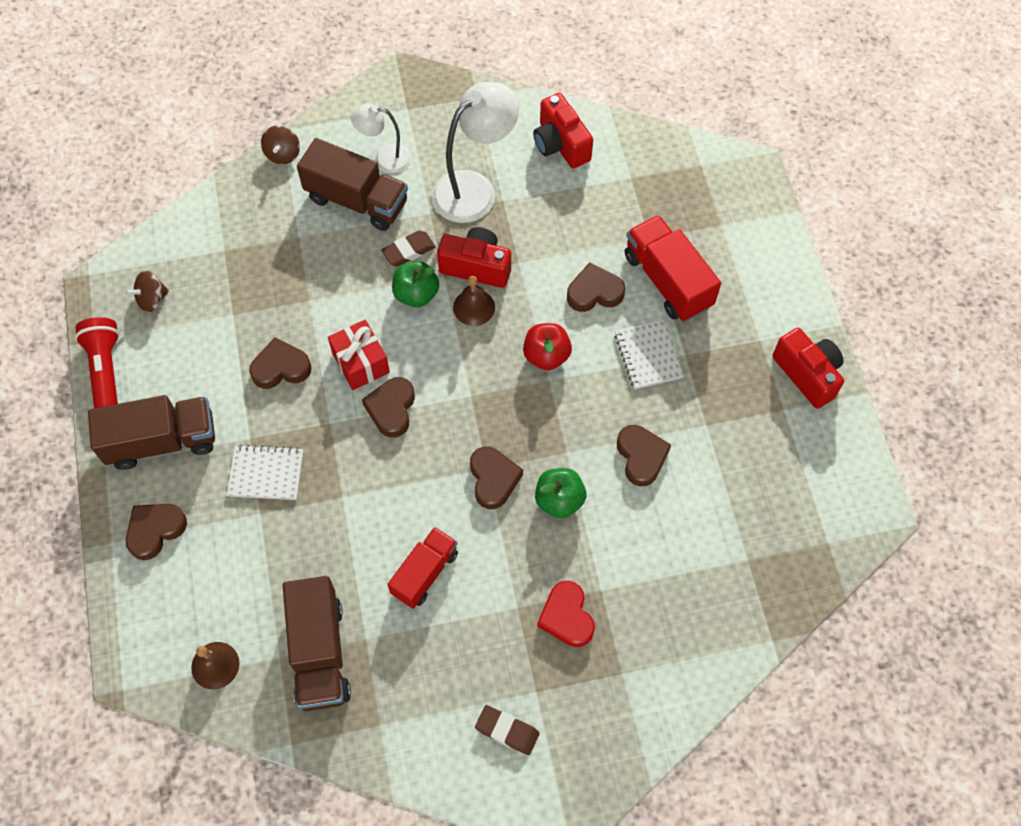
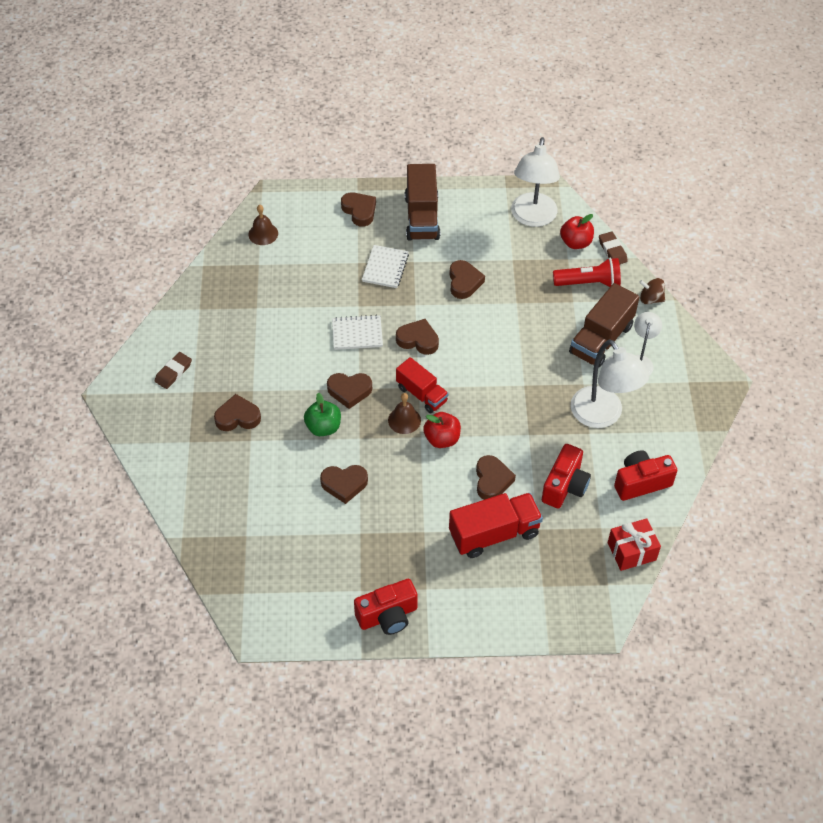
camera: 100 degrees right, 10 degrees down
(106, 370) = (481, 192): red flashlight -> red flashlight (588, 283)
(152, 299) = (532, 218): brown spinning top -> white lamp
(194, 243) = (575, 242): none -> red apple
(320, 652) = (255, 284): brown truck -> none
(361, 362) = (459, 327): red gift -> red gift (631, 551)
(408, 251) = (550, 366): brown eraser -> brown eraser (612, 251)
(416, 294) = (510, 366): green apple -> none
(425, 573) = (291, 343): red truck -> red truck (421, 394)
(474, 307) = (493, 400): brown bell -> brown bell (404, 420)
(476, 267) = (529, 406): red camera -> red camera (565, 486)
(567, 617) = (237, 417): red heart -> brown heart
(648, 356) = (428, 506): white notebook -> white notebook (357, 334)

